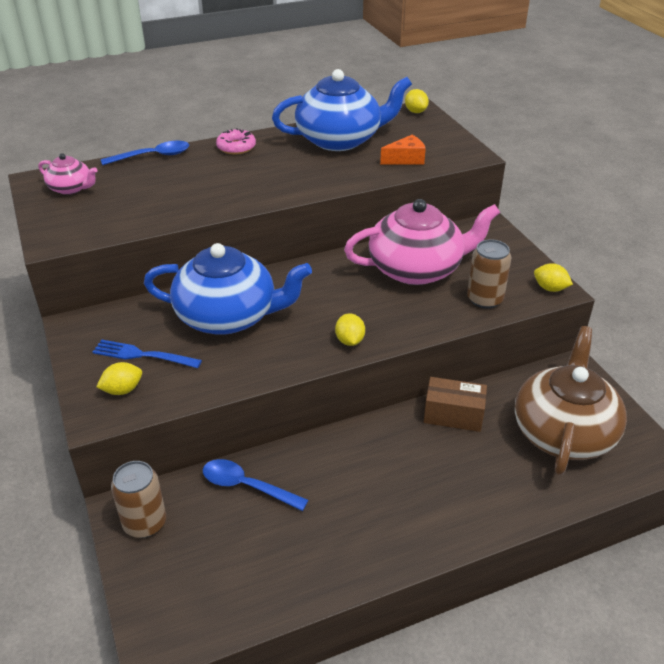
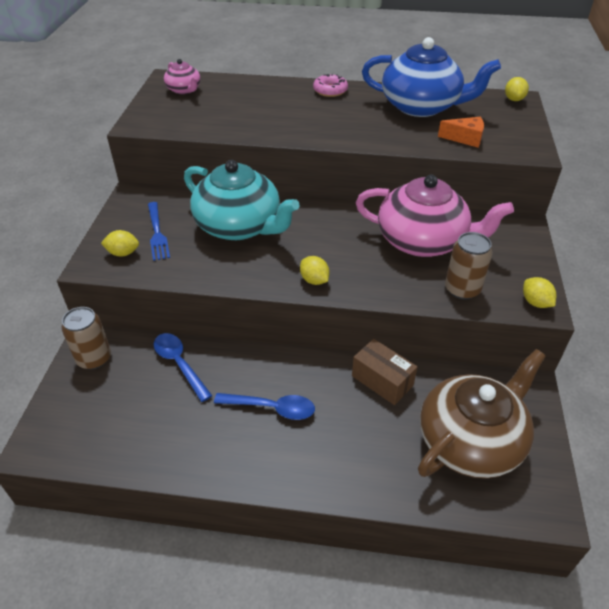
camera: 30 degrees right, 5 degrees up
(143, 355) = (157, 233): blue fork -> blue fork turned 150 degrees counterclockwise
(152, 156) = (261, 81): blue spoon -> blue spoon (271, 408)
(228, 316) = (239, 226): blue teapot -> turquoise teapot
(350, 341) = (314, 280): yellow lemon -> yellow lemon turned 60 degrees counterclockwise

